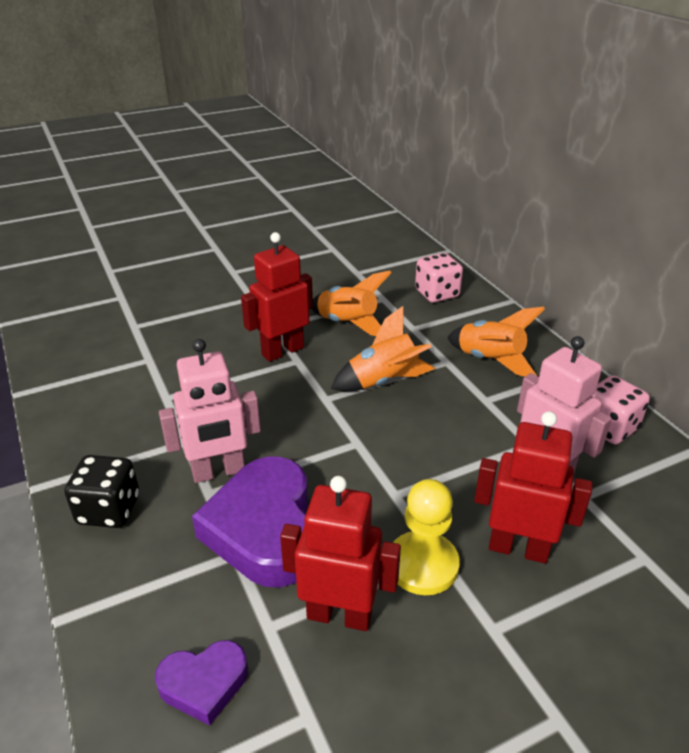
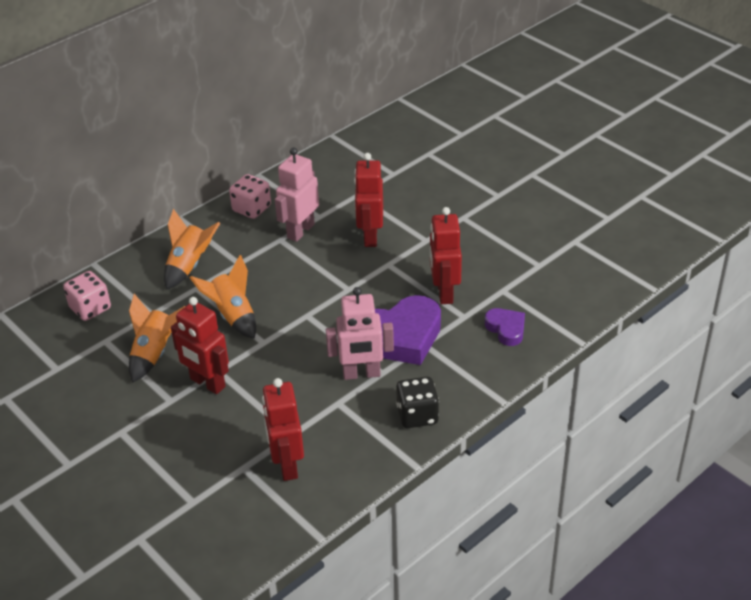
camera: 105 degrees left, 5 degrees up
(126, 387) = (287, 465): none -> red robot
(218, 472) = (361, 374): pink robot -> pink robot turned 120 degrees clockwise
(423, 565) = (397, 269): yellow pawn -> none

